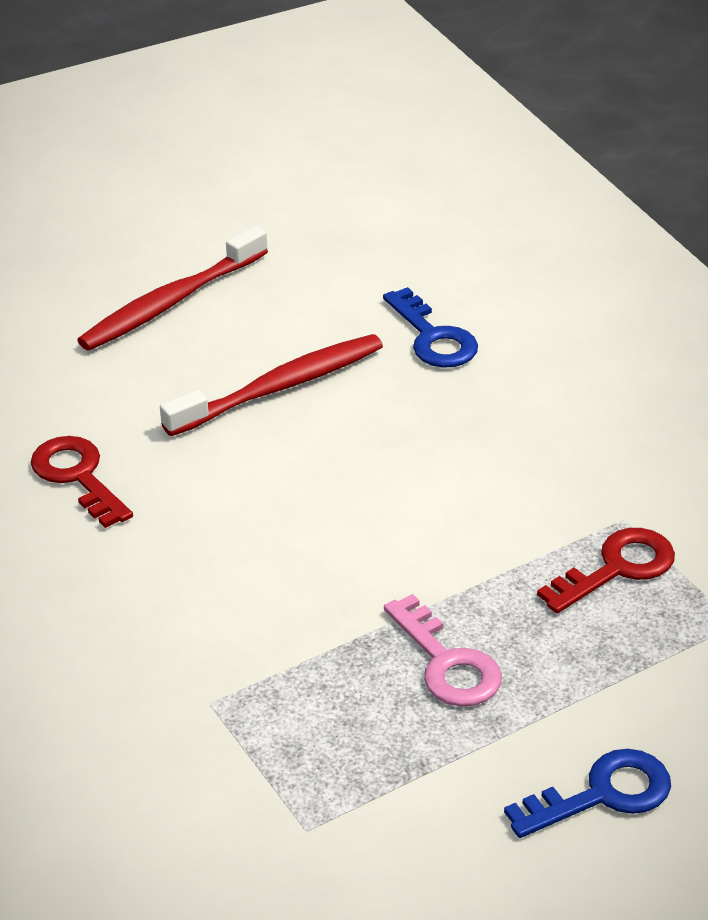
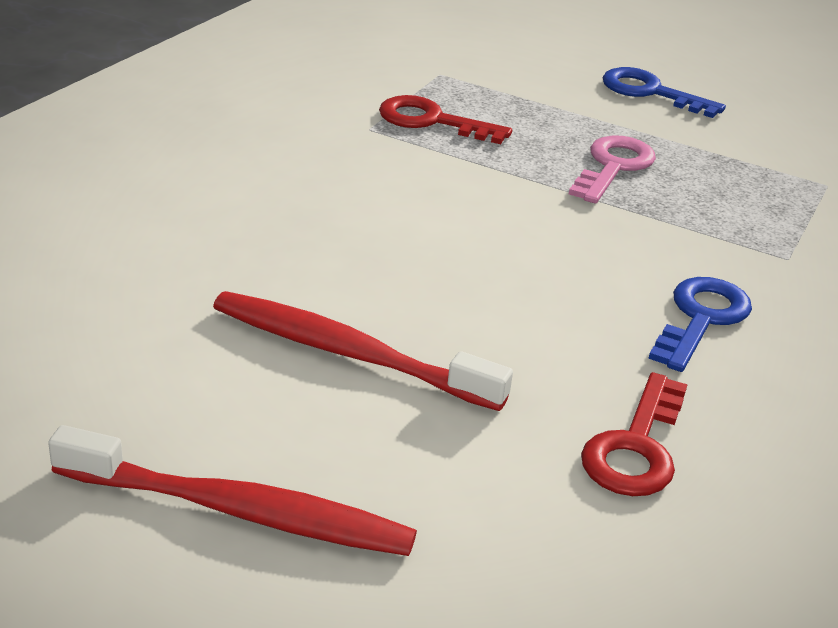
camera: 125 degrees left, 5 degrees down
(433, 337) = (174, 276): blue key -> blue key (701, 319)

